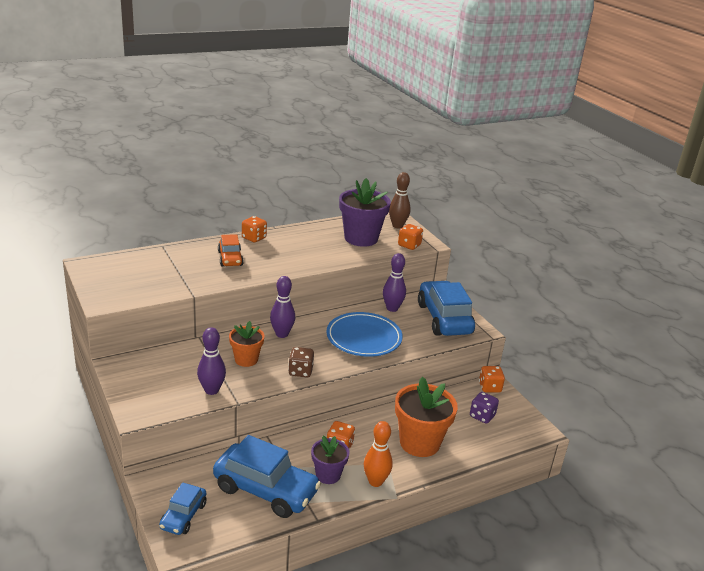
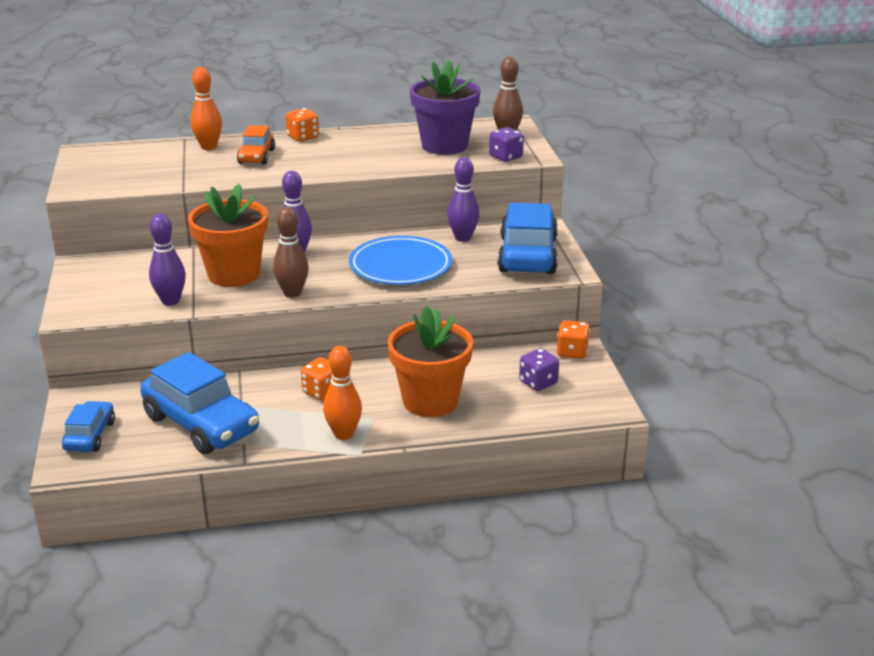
camera: 20 degrees right, 0 degrees up
(183, 516) = (90, 436): blue car -> blue car turned 150 degrees clockwise
(187, 252) = (208, 147): none -> orange bowling pin
(246, 359) = (234, 274): orange flower pot -> orange flower pot, size x1.72
(300, 371) = (292, 293): brown dice -> brown bowling pin
(328, 475) = (288, 419): purple flower pot -> none
(409, 245) = (505, 157): orange dice -> purple dice

